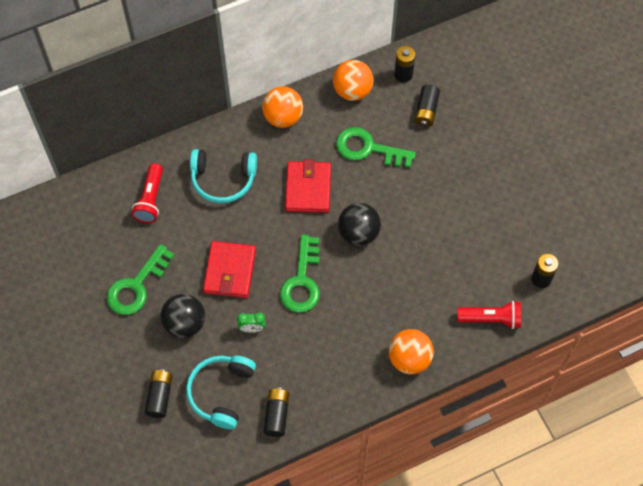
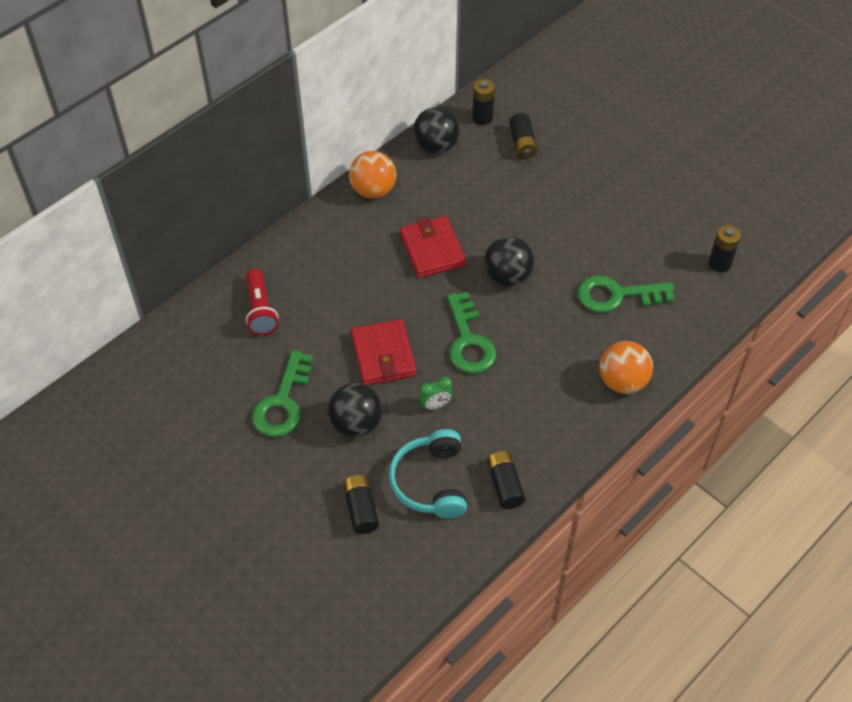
camera: 20 degrees left, 10 degrees down
(223, 179) = (334, 267): turquoise headphones -> none
(352, 91) = (436, 146): orange ball -> black ball
(368, 148) = (479, 194): green key -> green key (617, 295)
(491, 319) = (688, 316): red flashlight -> none

